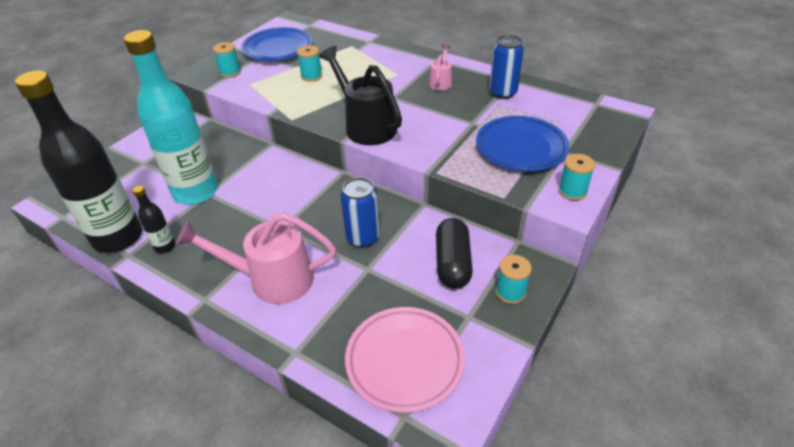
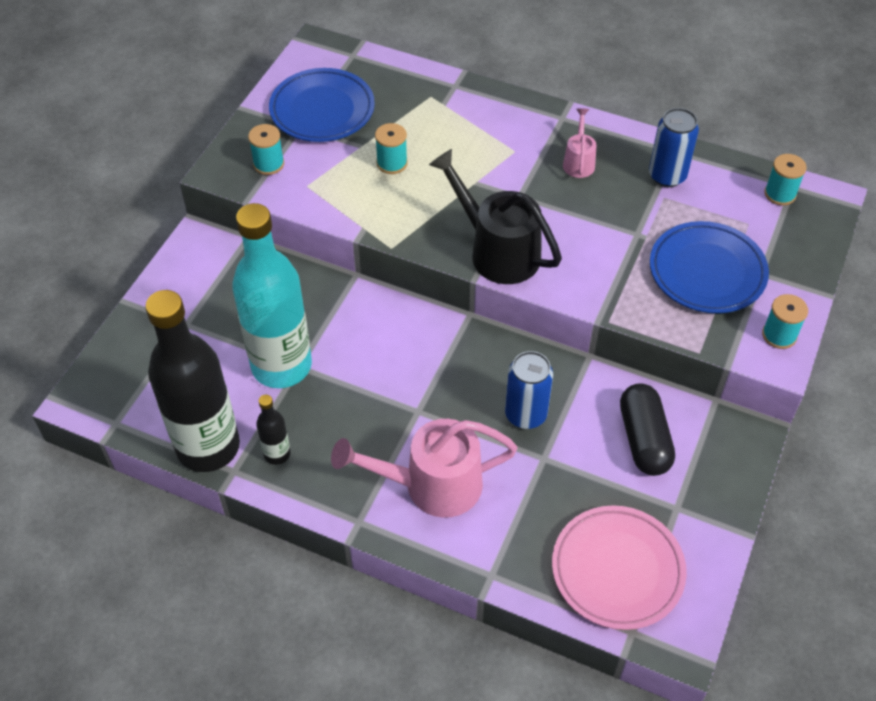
camera: 10 degrees left, 10 degrees up
(510, 292) = (718, 471): turquoise spool -> turquoise spool (780, 194)

